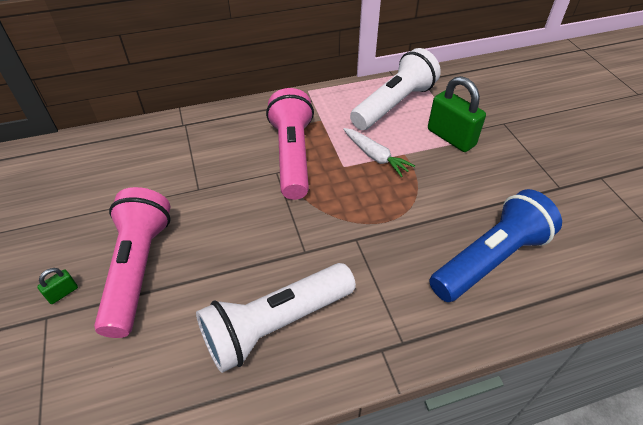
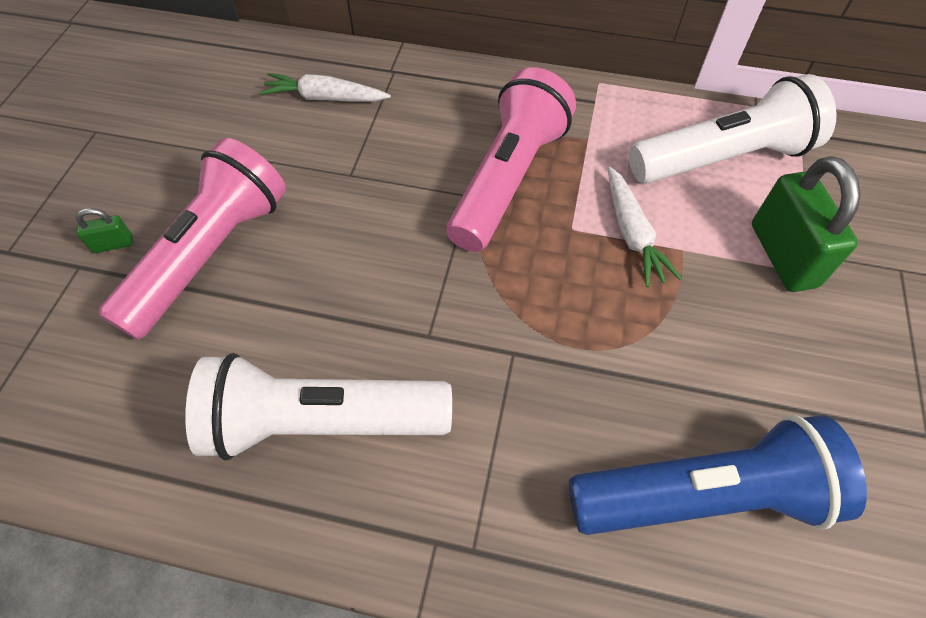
camera: 30 degrees right, 10 degrees up
(151, 154) = (325, 98): none -> white carrot

